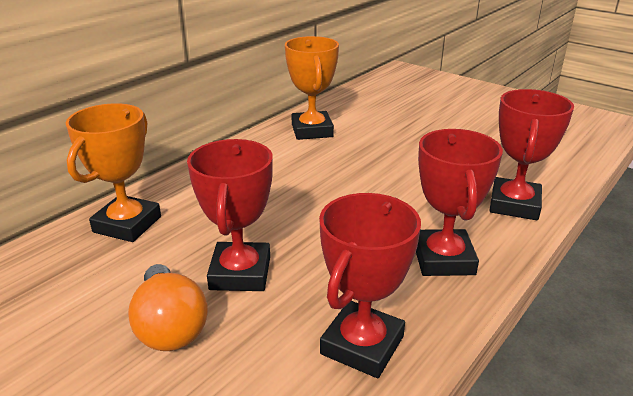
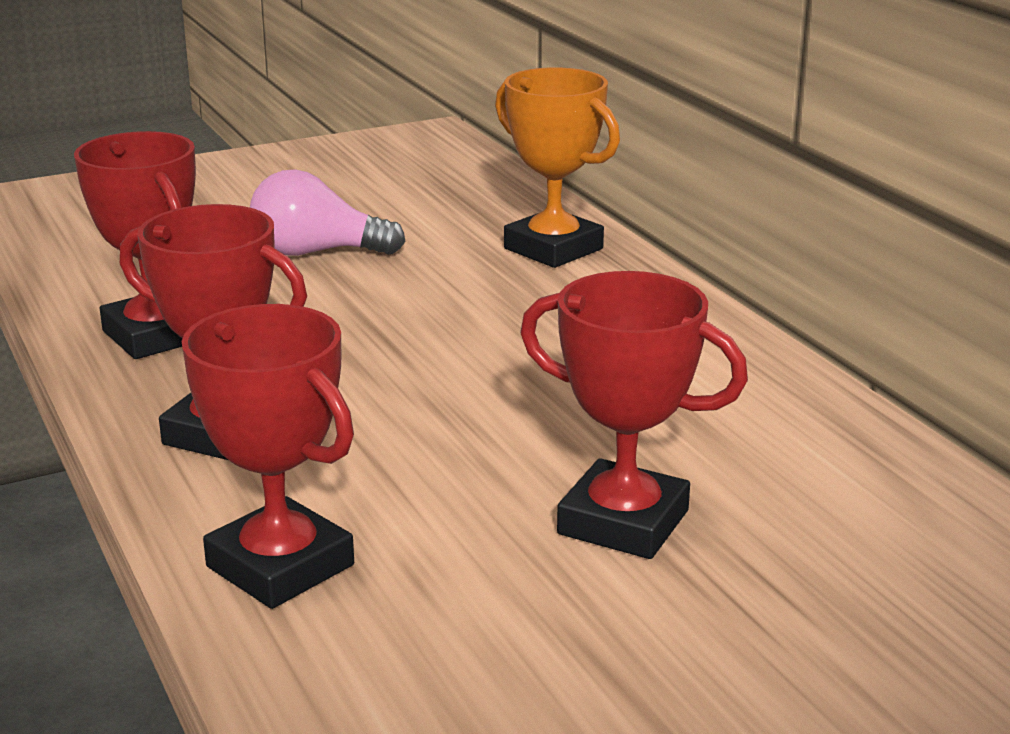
camera: 115 degrees right, 5 degrees down
(170, 326) = (316, 252): orange light bulb -> pink light bulb
(240, 273) = (366, 296): red trophy -> red trophy (623, 522)
(312, 130) = (797, 437): orange trophy -> none

